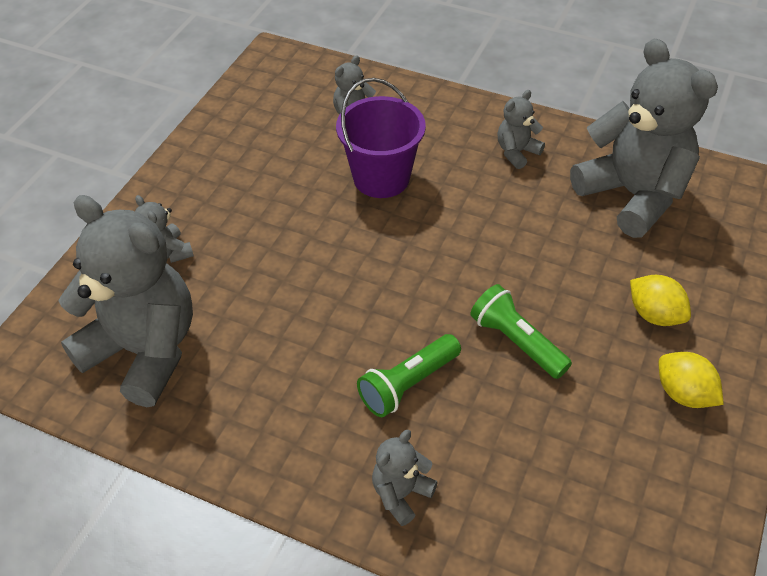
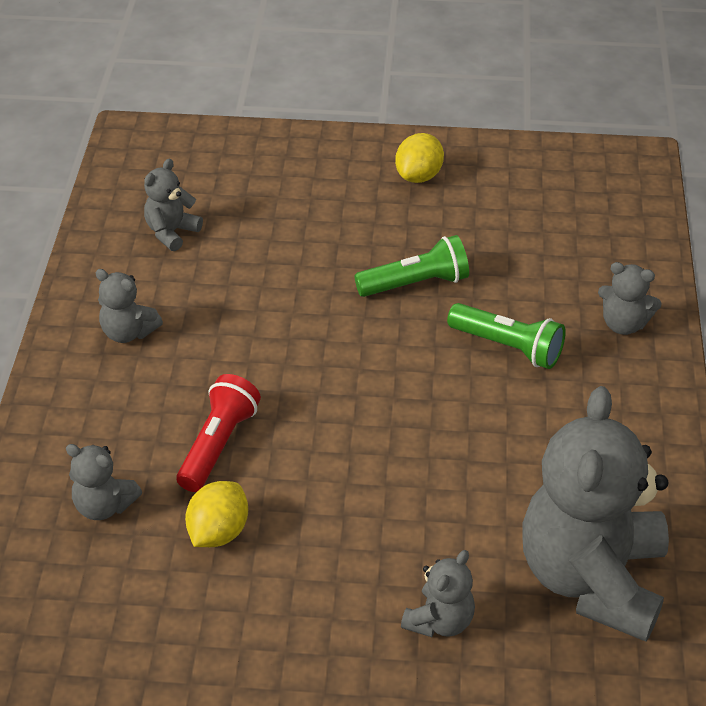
camera: 110 degrees left, 5 degrees down
(381, 178) = (218, 444): purple bucket -> red flashlight
(516, 342) = (416, 283): green flashlight -> green flashlight turned 135 degrees counterclockwise
(633, 195) = (171, 232): grey teddy bear -> grey teddy bear, size x0.44
(654, 315) = (336, 201): yellow lemon -> yellow lemon (218, 532)

